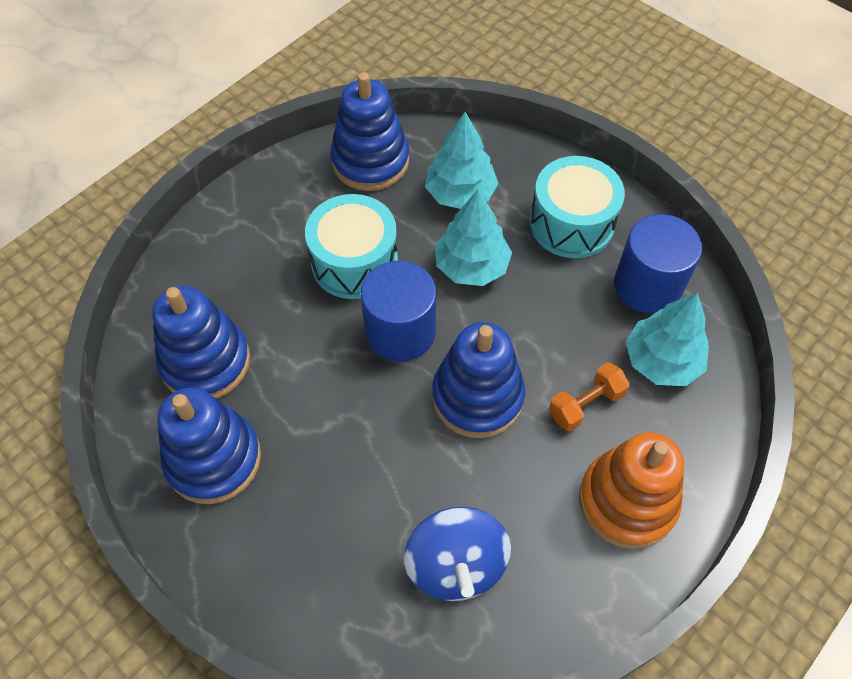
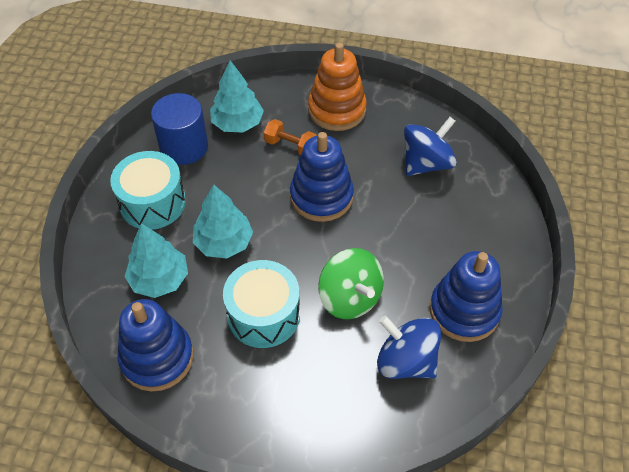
camera: 120 degrees left, 5 degrees down
(205, 362) = (406, 361): blue stacking toy -> blue spinning top
(316, 351) = (350, 298): none -> green spinning top
(400, 331) = (302, 258): blue cylinder -> none

